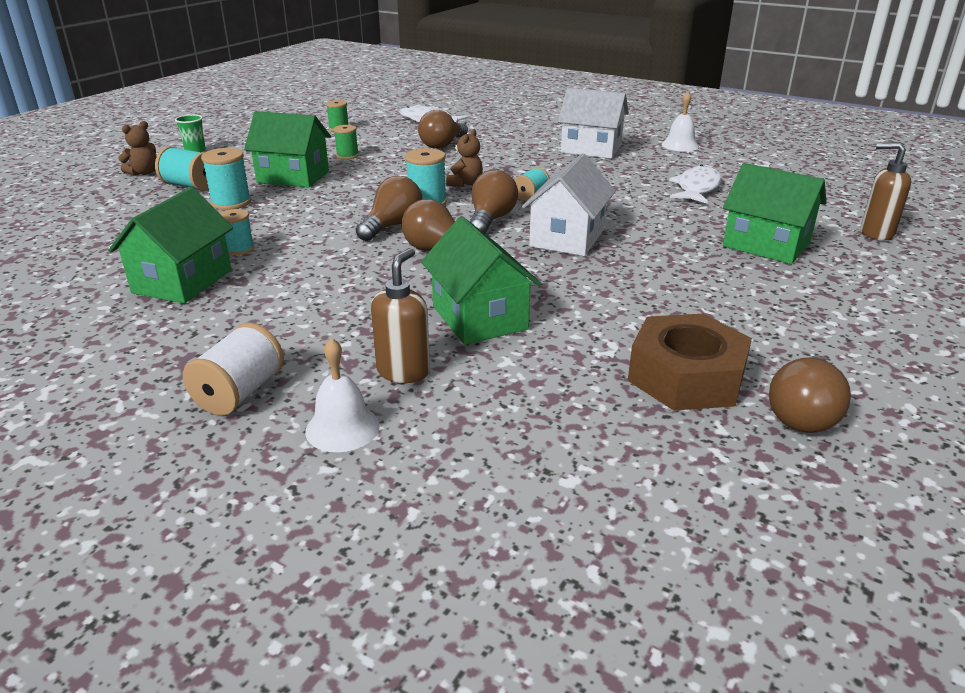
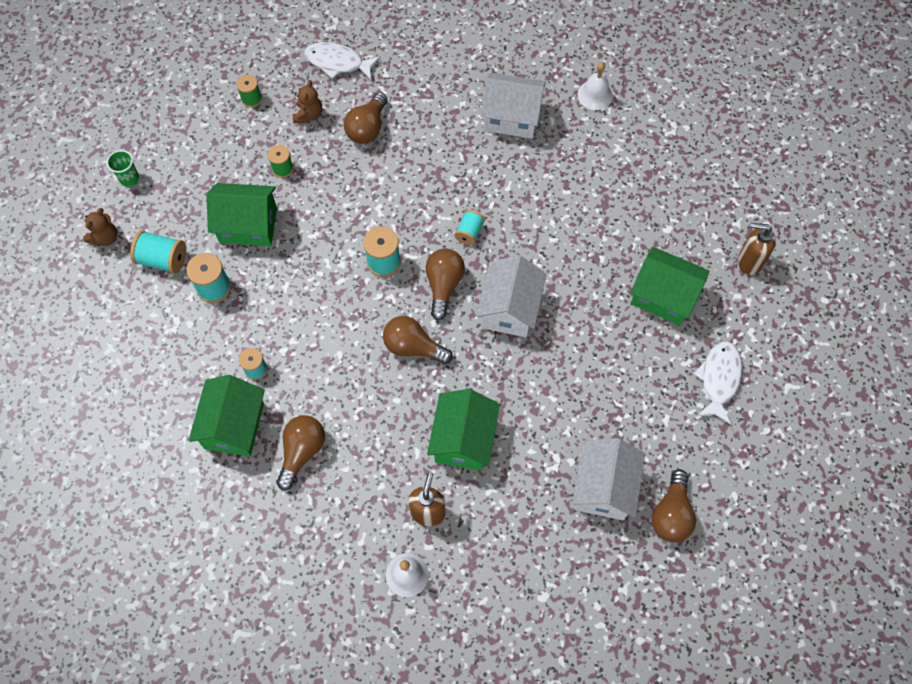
camera: 10 degrees left, 35 degrees up
(239, 393) = (333, 552): white spool -> none
(392, 226) = (365, 310): brown light bulb -> brown light bulb (302, 452)
(465, 183) = (408, 215): brown teddy bear -> brown teddy bear (308, 115)
(479, 318) = (463, 439): green house -> green house turned 45 degrees clockwise
(686, 377) = (604, 487): brown nut -> white house
(696, 188) = (610, 195): white fish -> white fish (718, 379)

